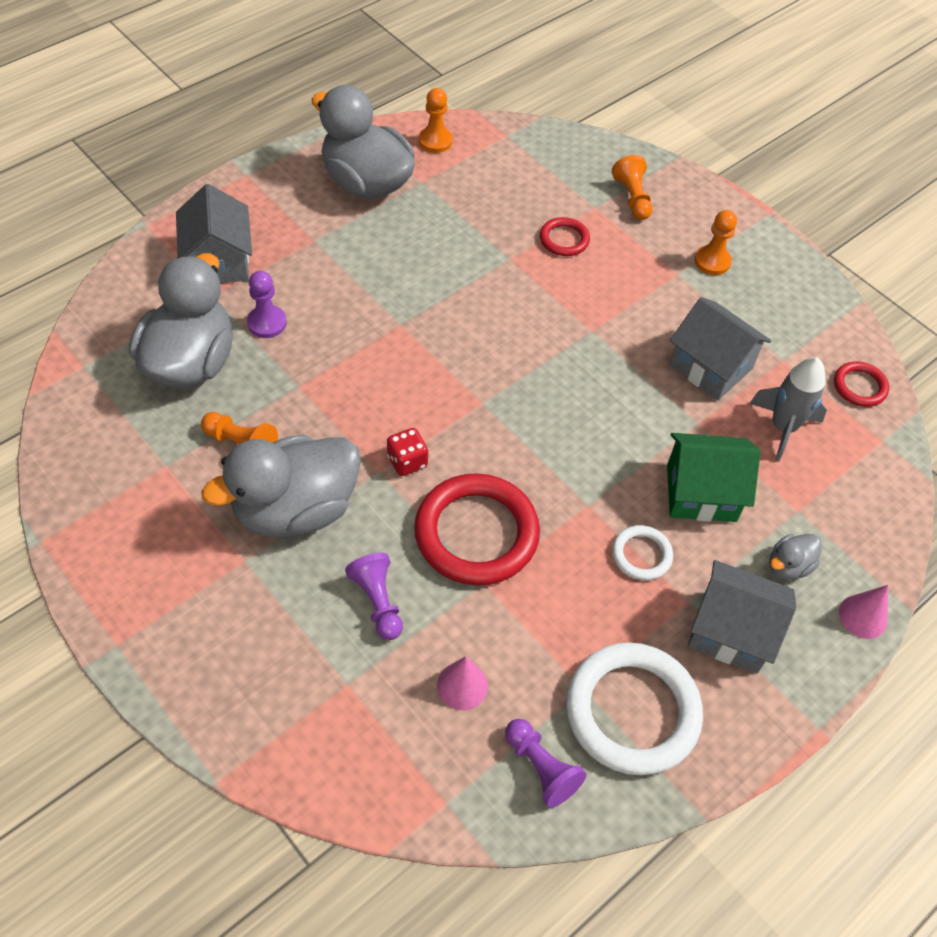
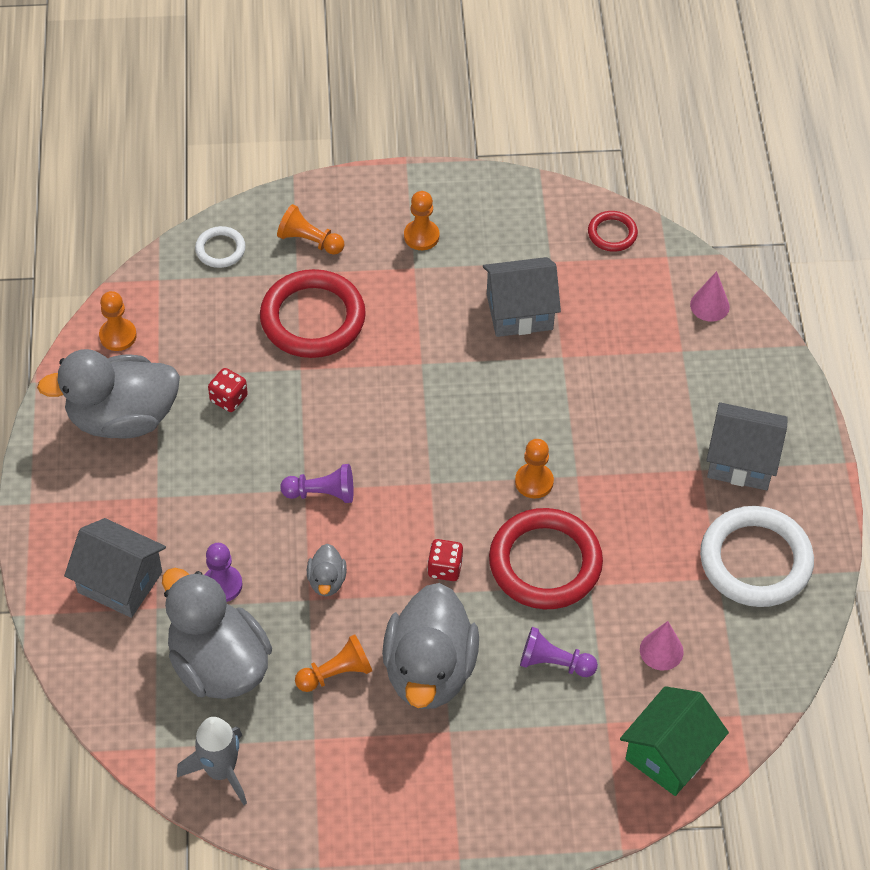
camera: 50 degrees left, 0 degrees up
(441, 232) = (229, 399): none -> red dice
(541, 768) = (756, 642): purple pawn -> purple pawn (322, 493)
(552, 476) = (534, 482): none -> orange pawn
(564, 239) = (313, 318): red ring -> red ring, size x2.05
(641, 555) = (643, 471): white ring -> white ring (220, 249)
(701, 493) = (622, 398): green house -> green house (669, 754)
(730, 631) = (741, 461): grey house -> grey house turned 45 degrees clockwise
(783, 427) = (608, 307): grey rocket -> grey rocket (220, 771)
(788, 566) = (719, 390): grey duck -> grey duck (327, 581)
(863, 616) = (788, 376): pink cone -> pink cone (709, 305)

